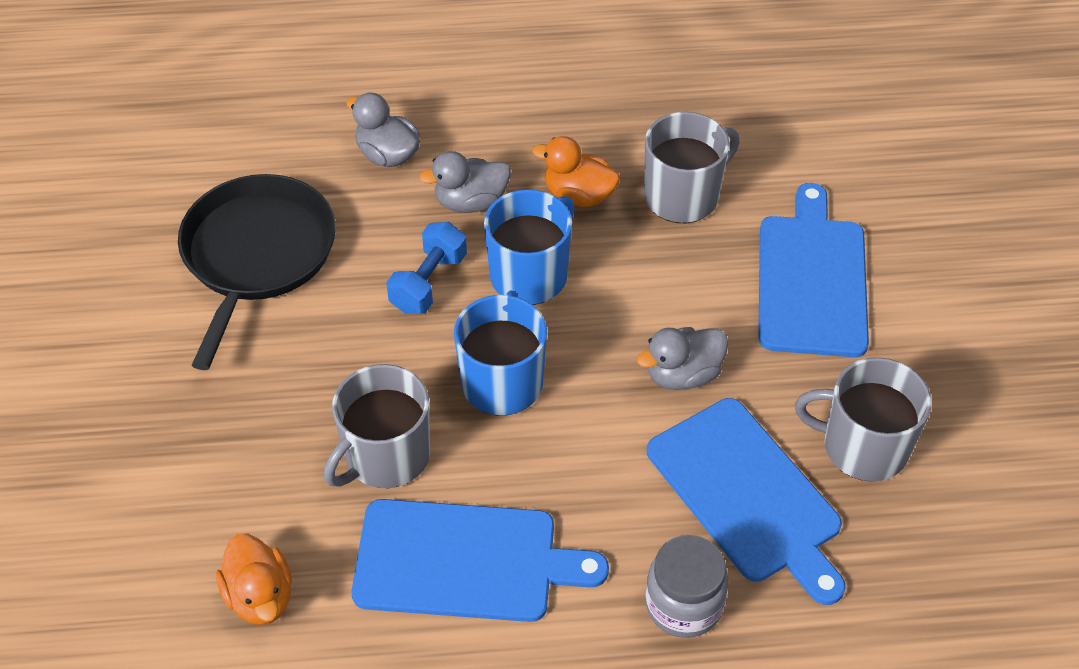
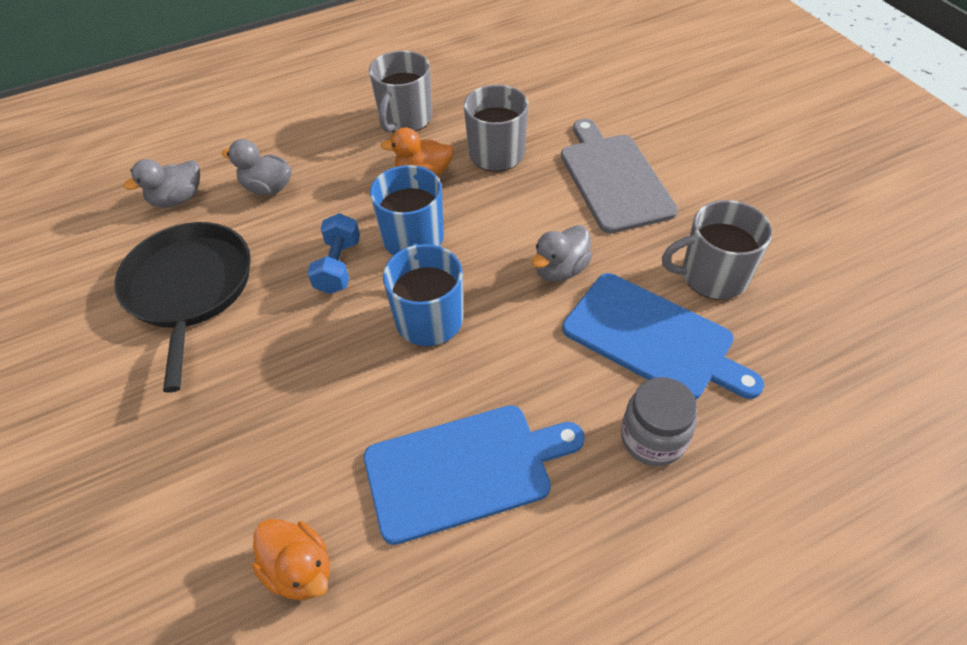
camera: 20 degrees left, 0 degrees up
(386, 456) = (361, 408): grey mug -> grey mug (405, 119)
(470, 202) = (345, 201): grey duck -> grey duck (177, 199)
(811, 279) = (613, 179): blue cutting board -> grey cutting board

